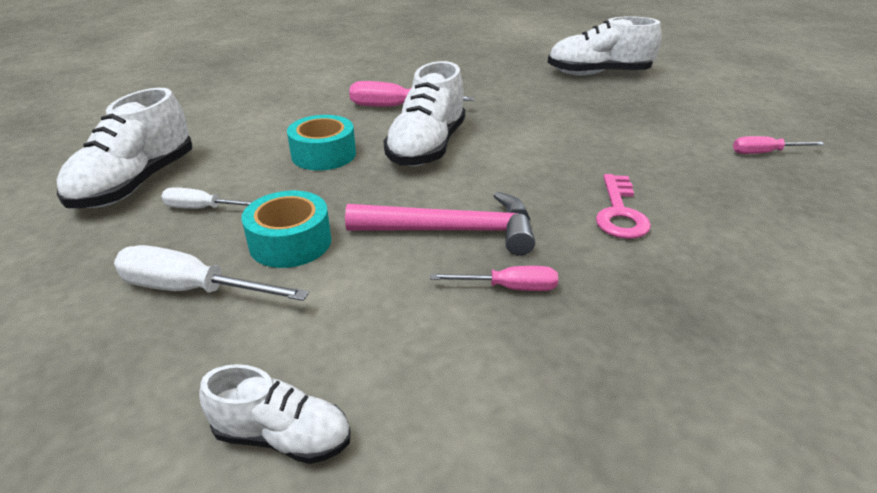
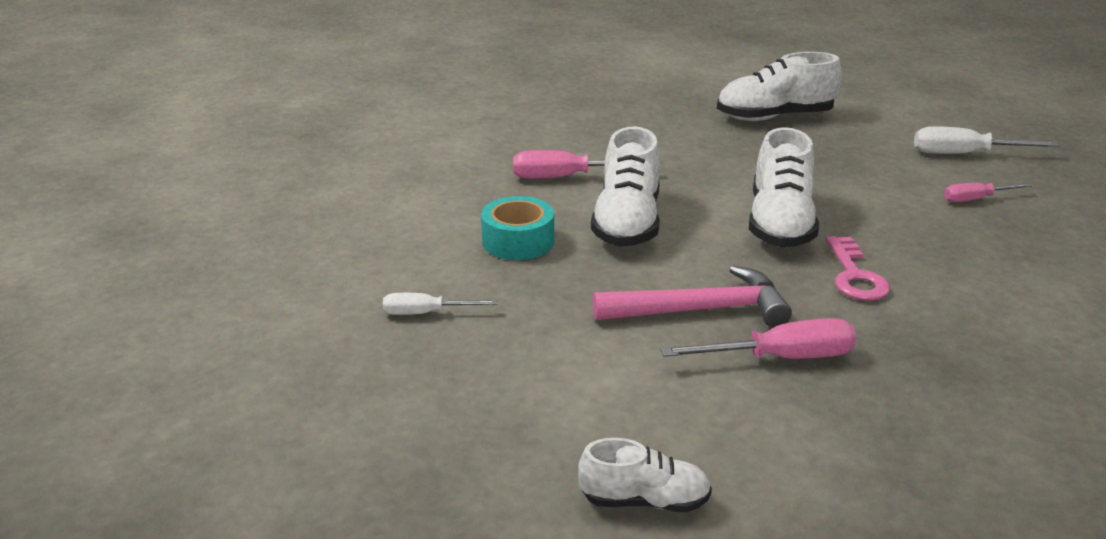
camera: 10 degrees left, 5 degrees down
(136, 184) = (329, 293): white shoe -> white shoe (779, 224)
(193, 290) = (475, 393): white screwdriver -> white screwdriver (965, 154)
(290, 242) = (543, 338): turquoise tape -> none
(509, 288) = (779, 358): pink screwdriver -> pink screwdriver, size x1.60

